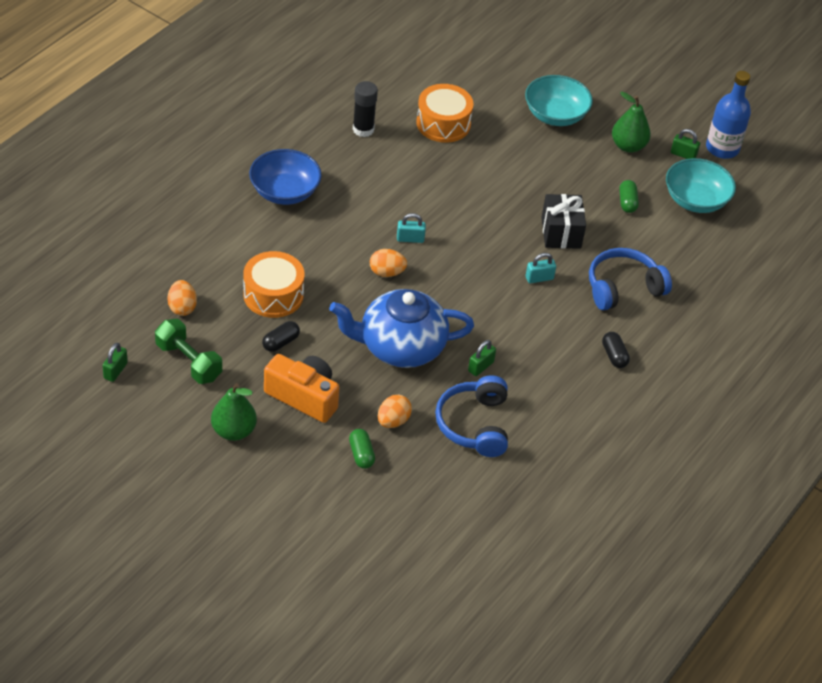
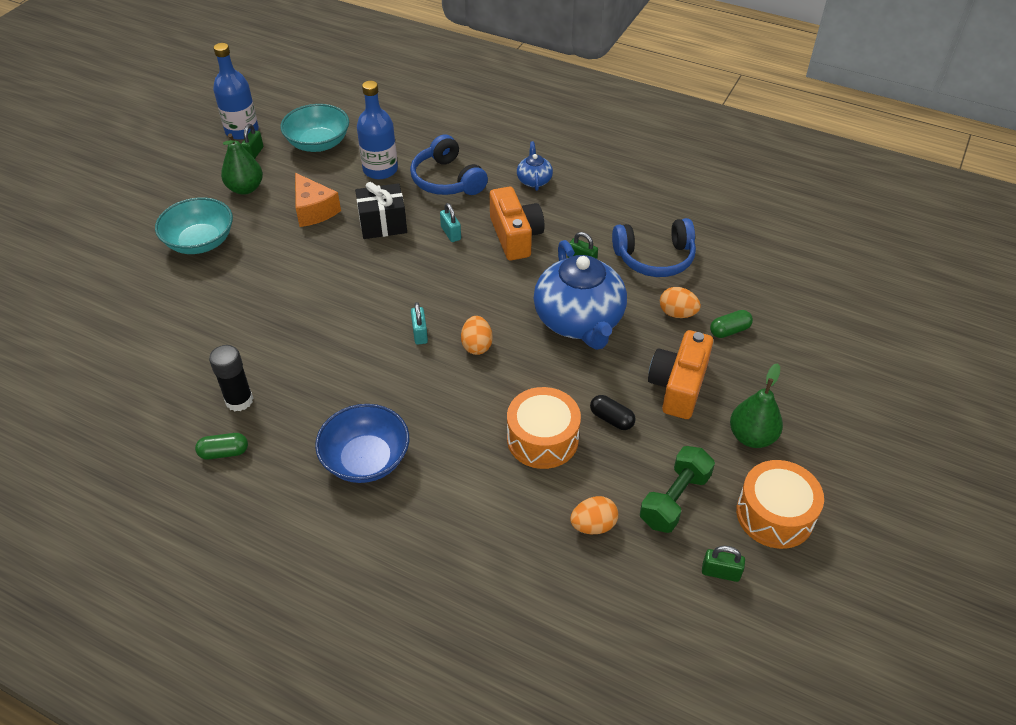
camera: 95 degrees left, 0 degrees up
(443, 123) = (222, 329): orange drum -> orange drum (774, 514)
(527, 324) = (515, 236): none -> orange camera
(589, 188) = (314, 210): none -> orange cheese
(614, 356) = (534, 180): black capsule -> blue teapot
(627, 202) = (329, 184): green capsule -> green capsule (224, 452)
(646, 240) = (380, 170): none -> blue bottle

